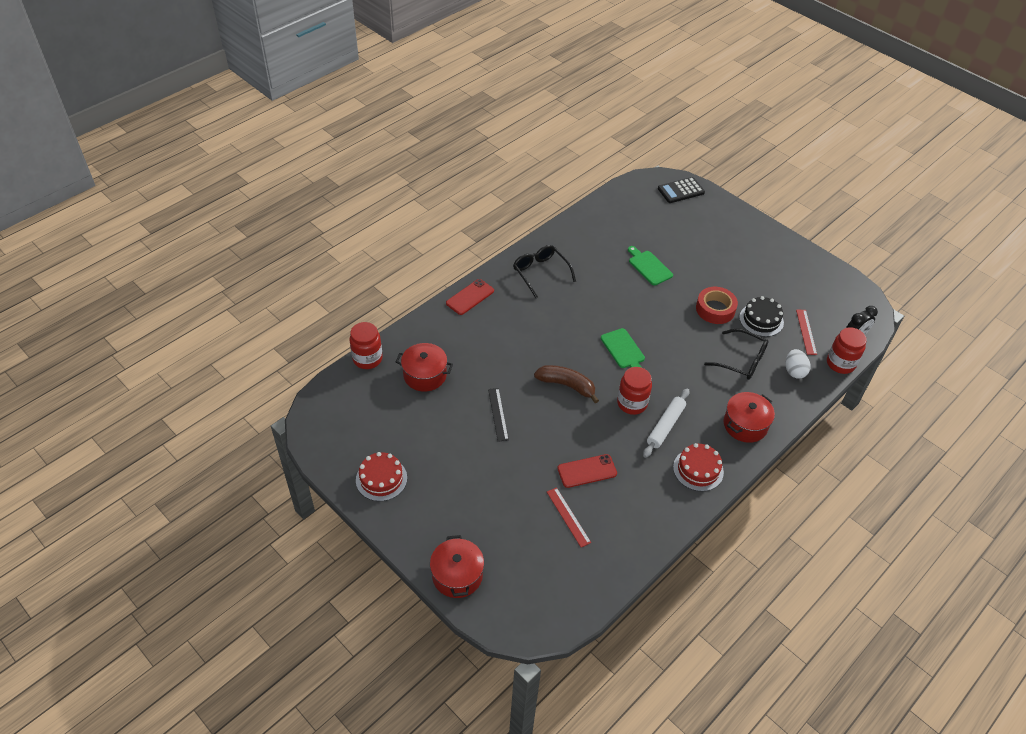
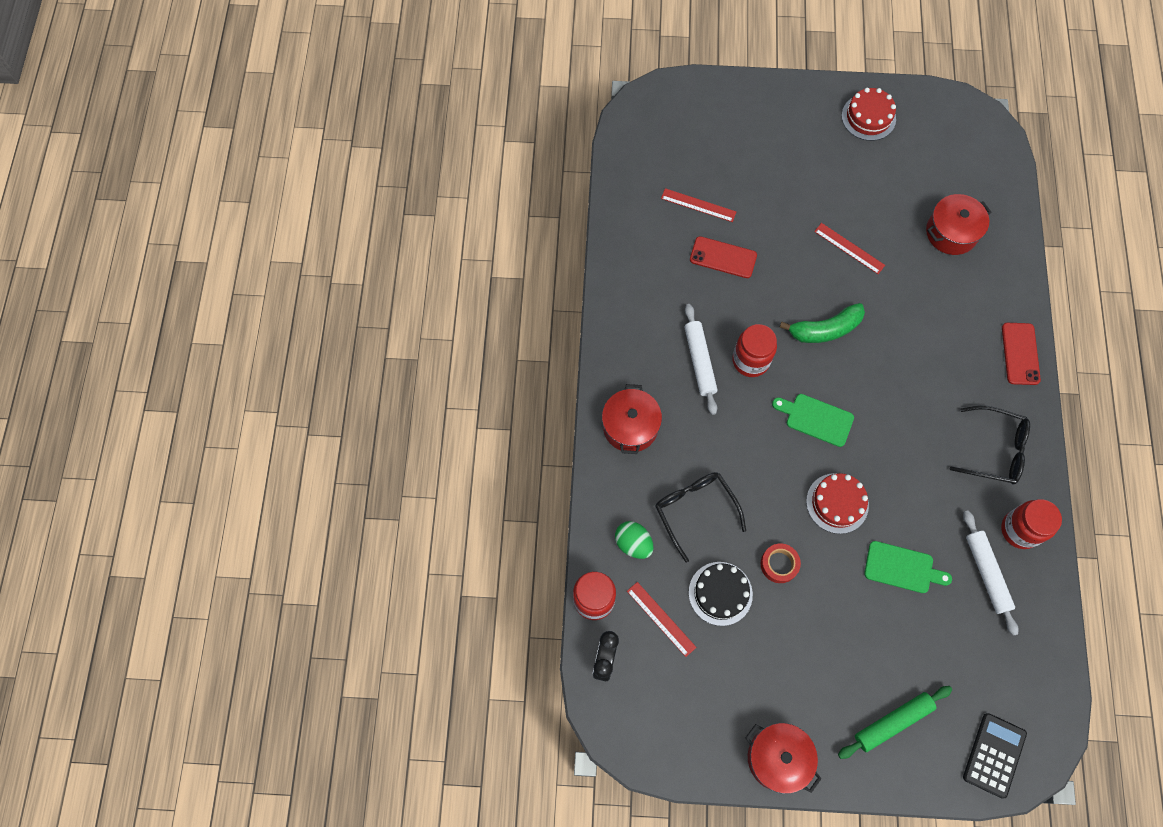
camera: 140 degrees right, 20 degrees up
(367, 359) = (1015, 206): red jar -> red jar (1020, 530)
(457, 575) = (731, 96): red pot -> red pot (778, 758)
(498, 414) = (849, 248): black ruler -> red ruler
(567, 385) = (824, 329): brown banana -> green banana
(587, 471) = (723, 257): red phone -> red phone turned 75 degrees clockwise
(607, 238) = (986, 573): none -> white rolling pin
(698, 469) = (633, 338): red cake -> red cake (837, 503)
(715, 309) = (779, 564): red tape -> red tape, size x0.67
(718, 226) = (892, 722): none -> green rolling pin
(741, 360) = (695, 510): black glasses -> black glasses turned 75 degrees clockwise
(794, 371) = (633, 543): white egg -> green egg

